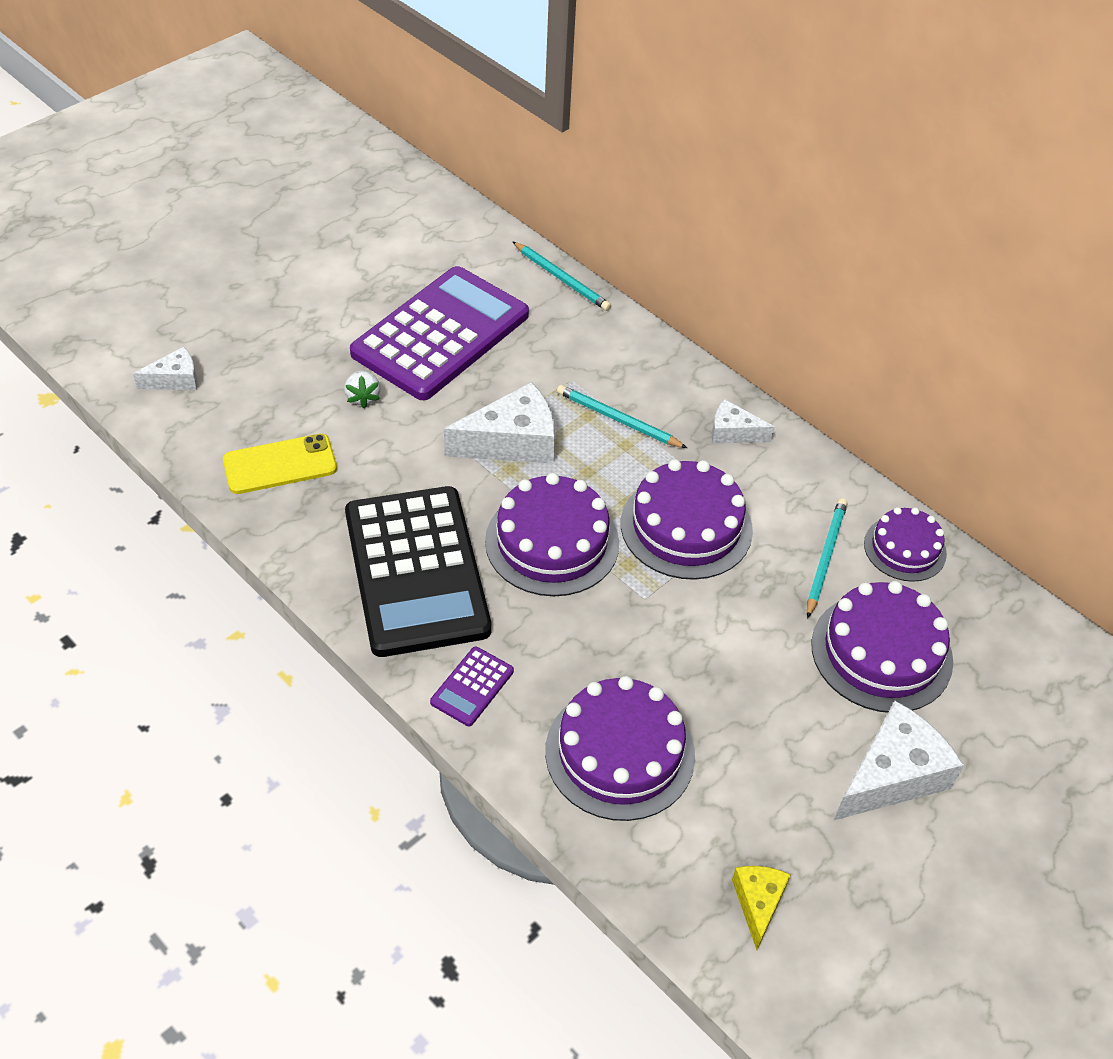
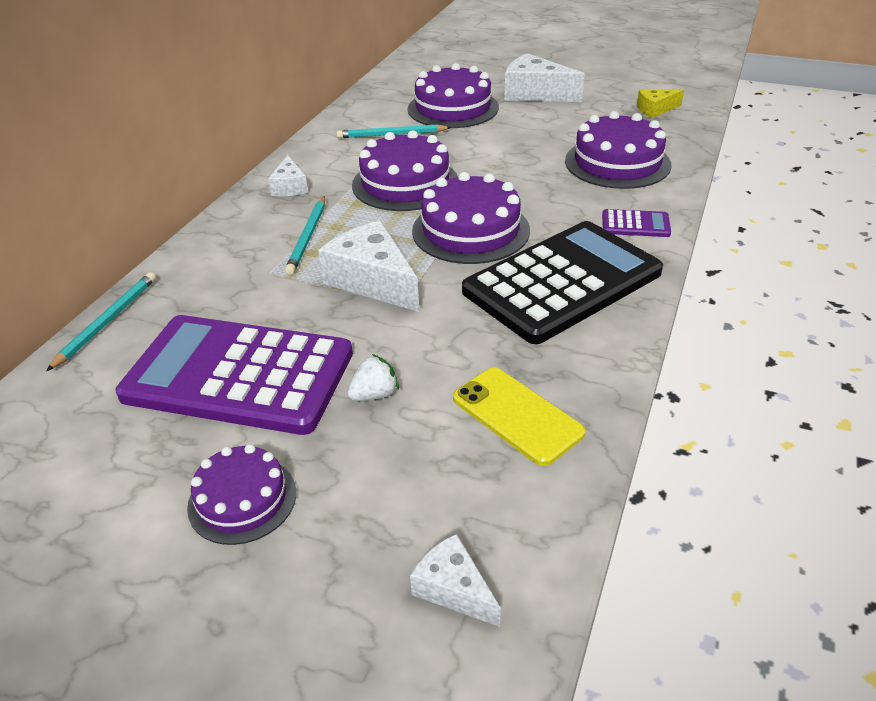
camera: 110 degrees left, 10 degrees down
(905, 548) = (361, 114): purple cake -> purple cake (242, 499)

